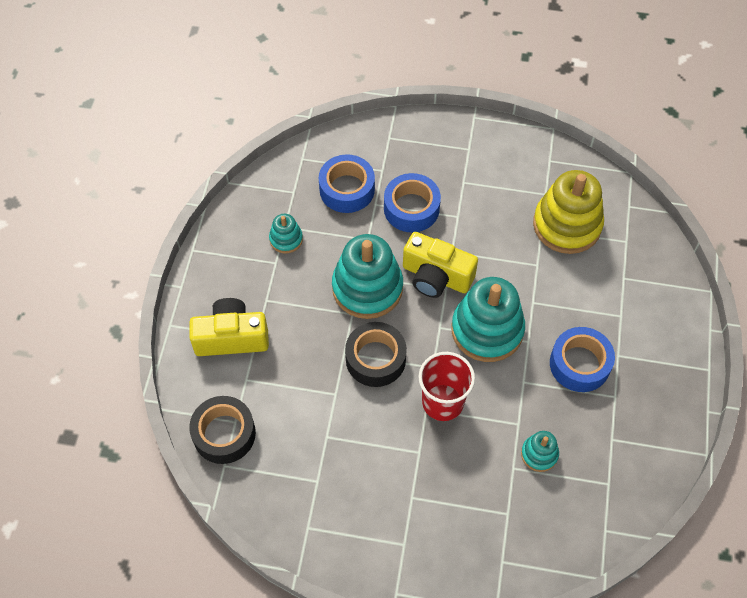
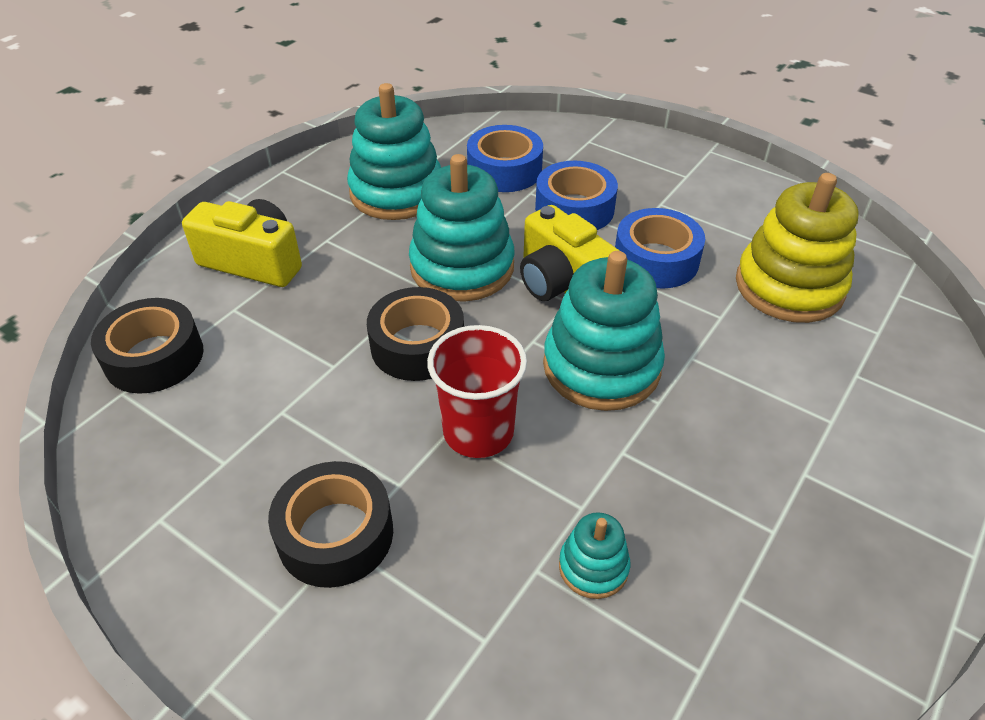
camera: 25 degrees right, 15 degrees down
(286, 239) = (396, 192): turquoise stacking toy -> turquoise stacking toy, size x2.07
(404, 494) = (335, 534): none -> black tape
(579, 364) = (730, 461): blue tape -> blue tape (656, 260)

